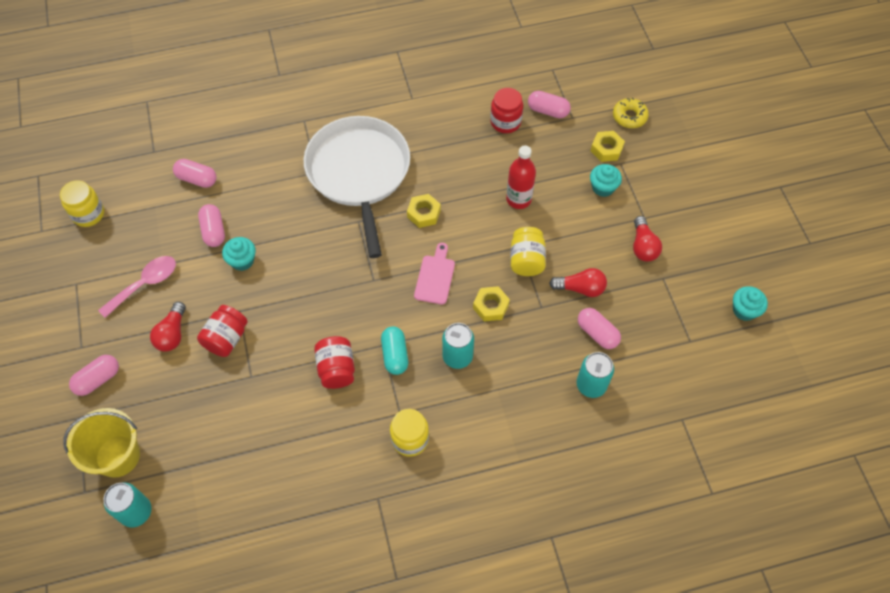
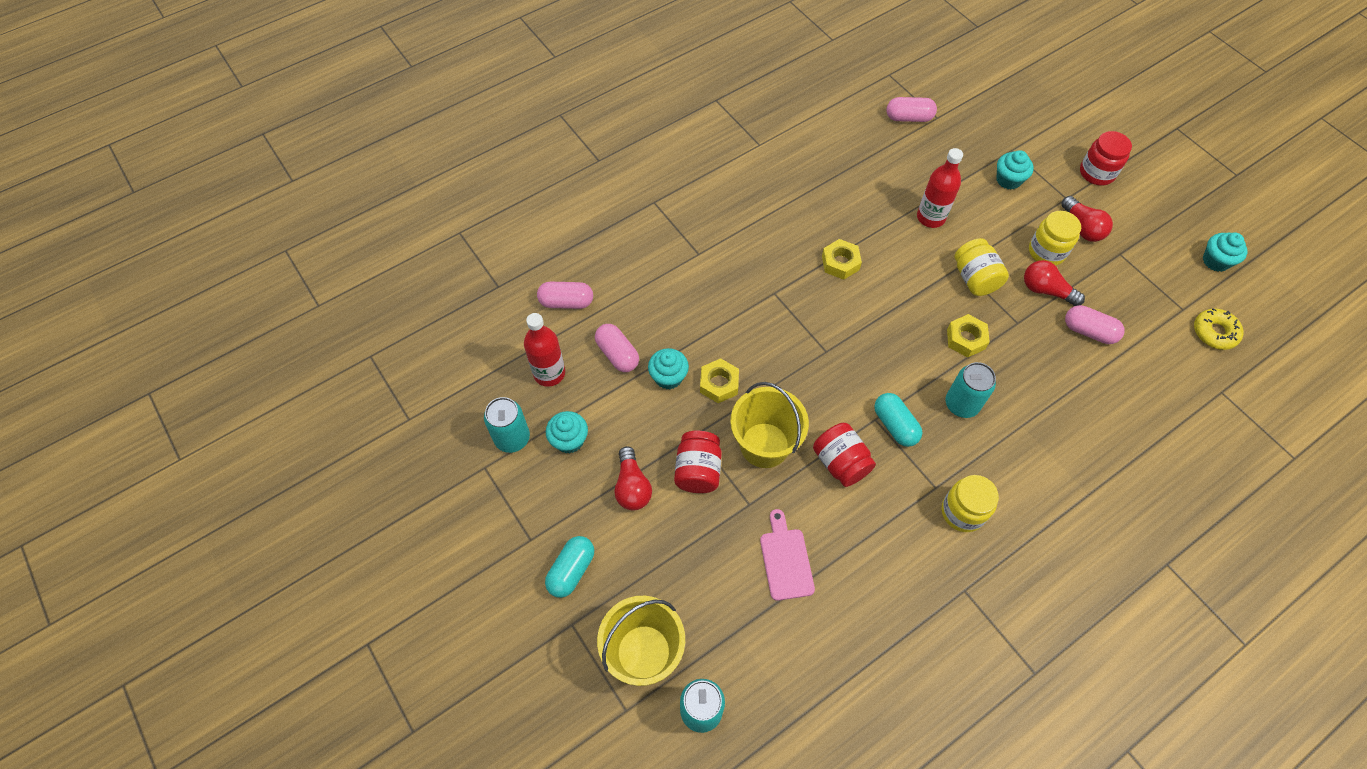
camera: 20 degrees left, 0 degrees up
(88, 214) = (457, 381): yellow jar -> yellow jar (1046, 252)
(98, 379) = (571, 570): pink capsule -> turquoise capsule
(145, 284) = (569, 440): pink spoon -> turquoise cupcake
(157, 229) = (549, 373): none -> red bottle
(286, 336) = (764, 445): none -> yellow bucket
(359, 173) = (746, 240): white pan -> none
(435, 277) = (890, 326): pink cutting board -> pink cutting board (786, 560)
(505, 122) = (872, 141): red jar -> red jar (1096, 173)
(580, 288) = (1046, 290): red light bulb -> red light bulb turned 135 degrees counterclockwise
(591, 385) = (1114, 387): turquoise can -> turquoise can (512, 438)
(606, 149) = (989, 140): yellow nut -> yellow nut (719, 384)
(629, 117) = (993, 100): yellow donut -> yellow donut (1214, 332)

